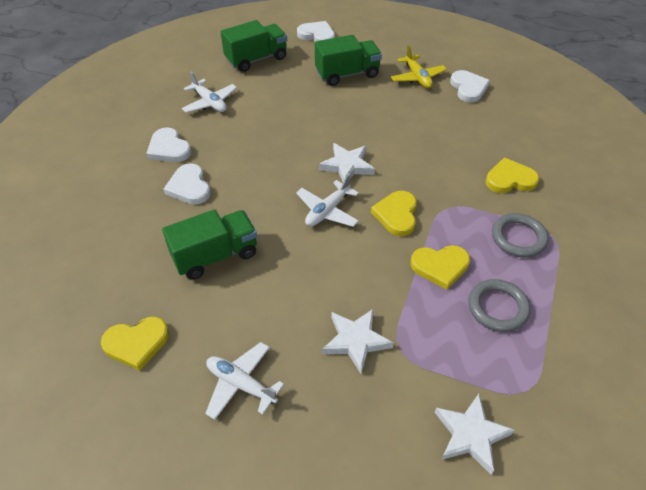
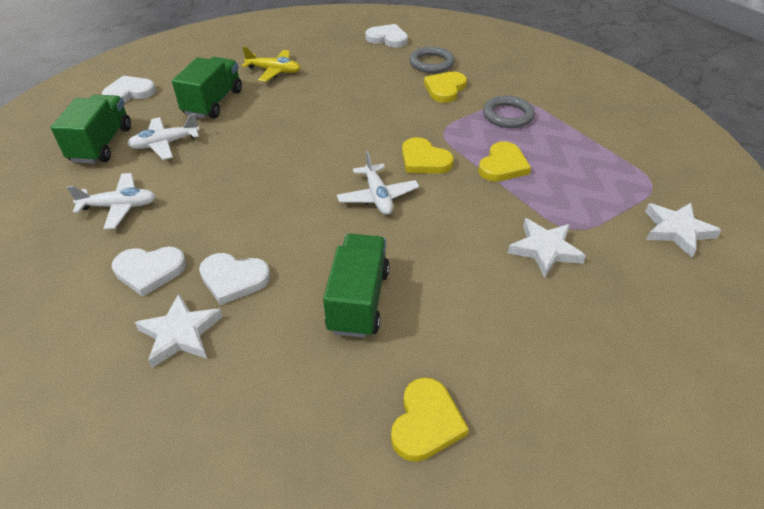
camera: 55 degrees left, 5 degrees down
(241, 384) = (542, 352): white plane -> white plane (165, 144)
(347, 166) = (334, 159): white star -> white star (180, 333)
(468, 88) = (322, 56): white heart -> white heart (387, 38)
(497, 307) = (567, 159): grey ring -> grey ring (431, 63)

